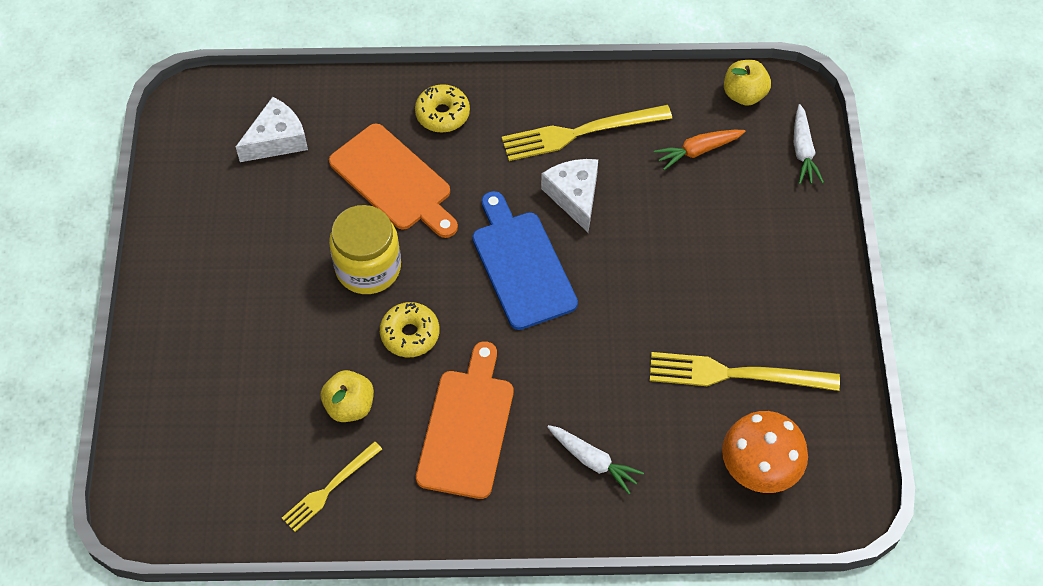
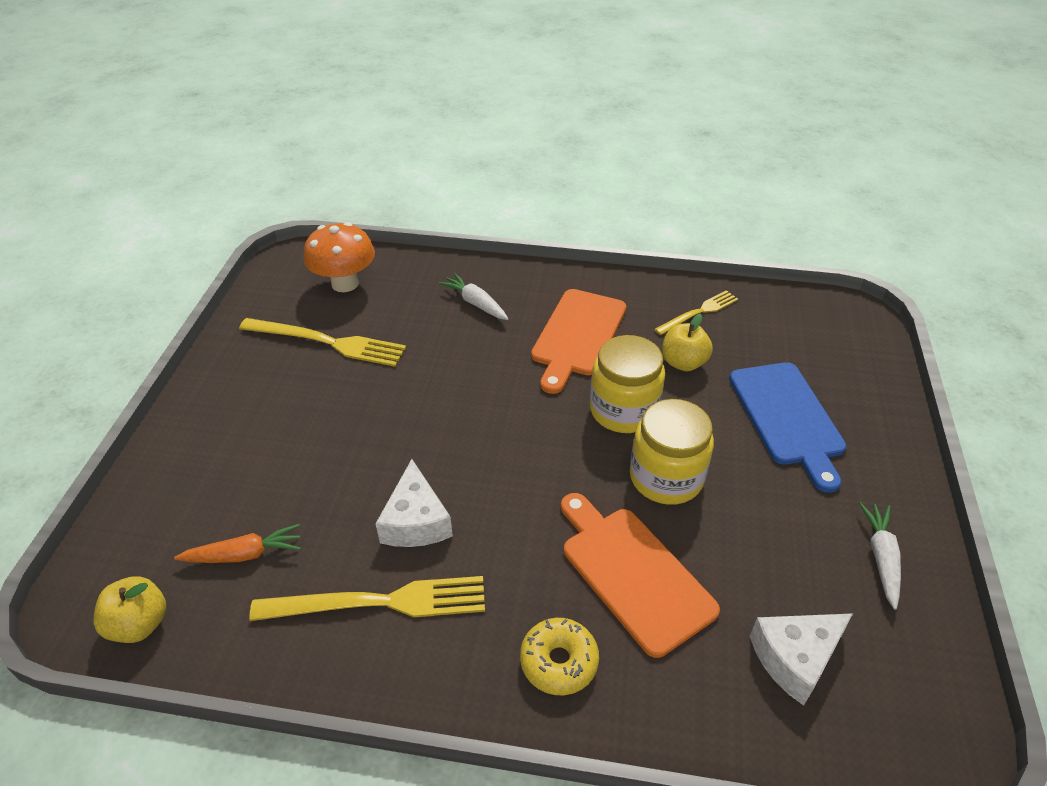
camera: 170 degrees left, 15 degrees down
(410, 334) = (623, 410): yellow donut -> yellow jar
(521, 265) = (497, 456): blue cutting board -> blue cutting board (788, 417)
(803, 151) = (121, 535): white carrot -> white carrot (881, 558)

